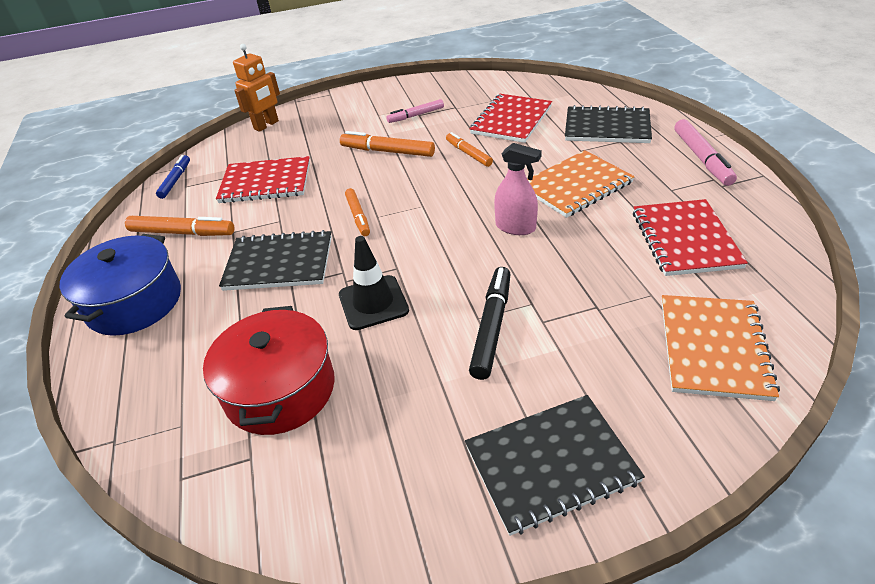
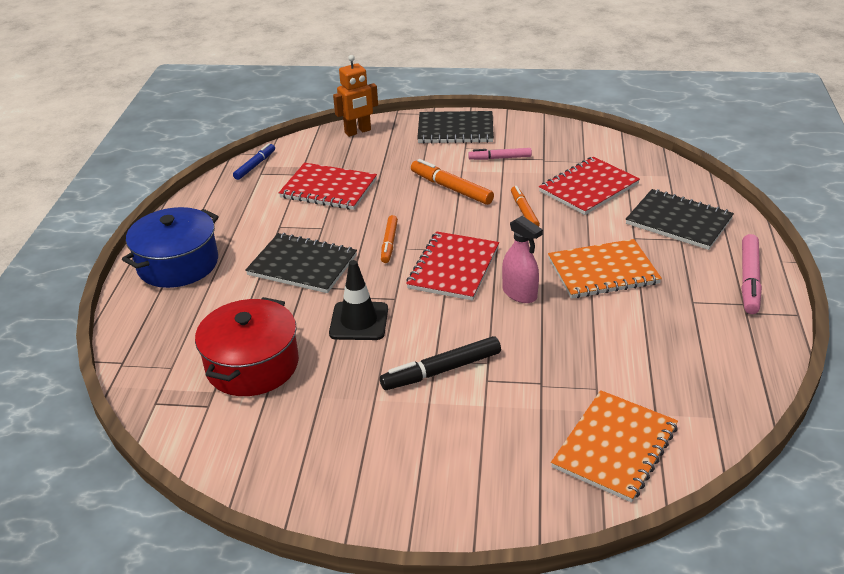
camera: 20 degrees right, 5 degrees down
(182, 233) = (239, 215): orange marker -> none
(491, 327) = (441, 371): black marker -> black marker turned 150 degrees counterclockwise
(551, 464) = (419, 484): black notebook -> black notebook (455, 130)
(685, 239) = (666, 351): red notebook -> red notebook (453, 268)

